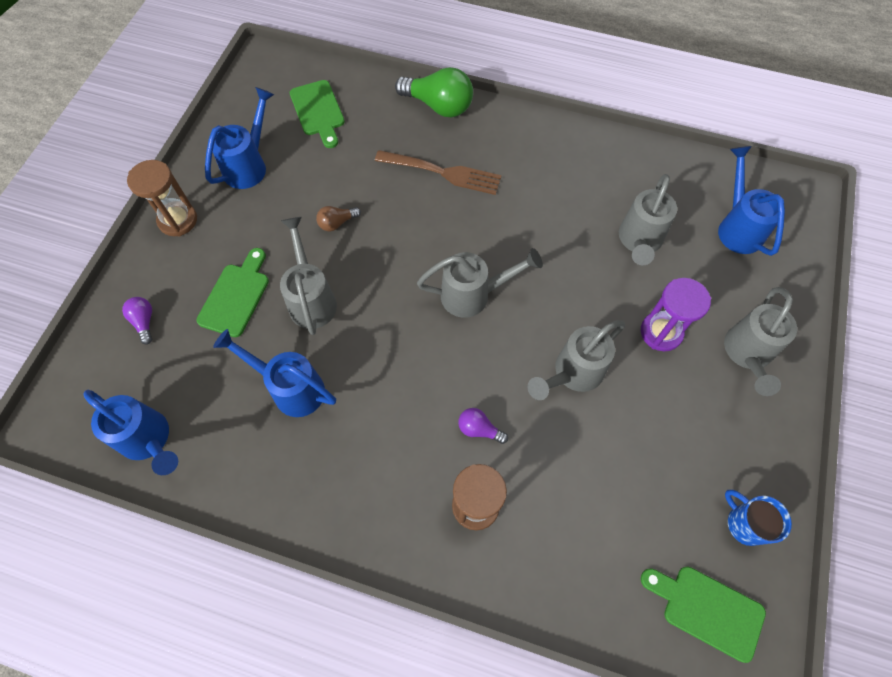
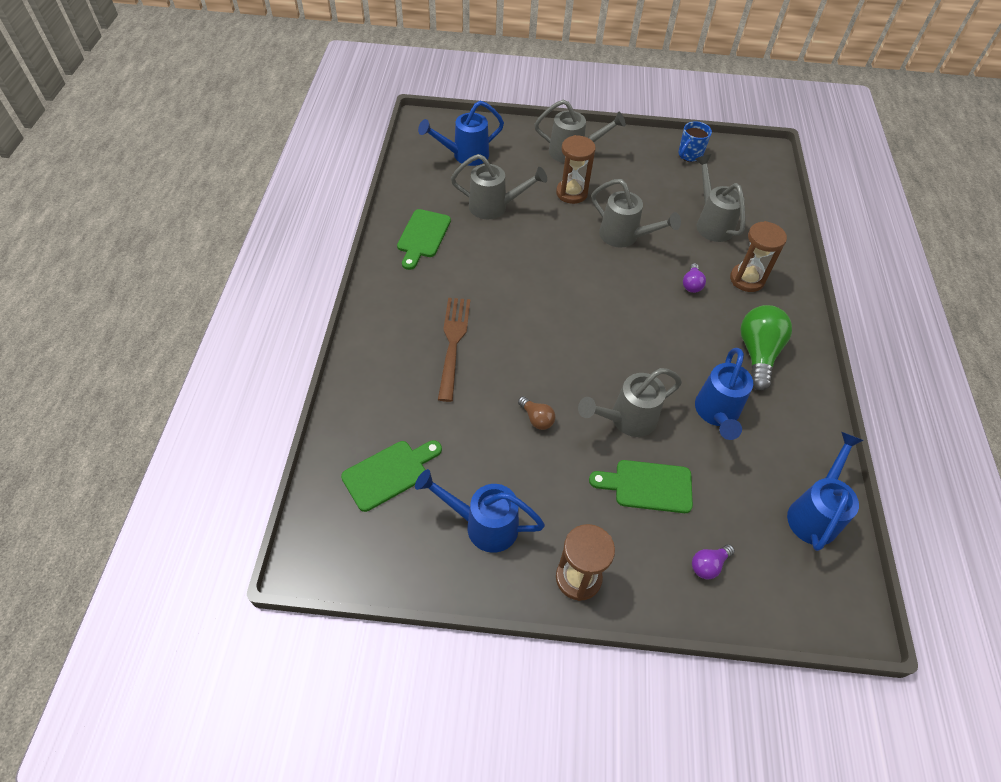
camera: 105 degrees left, 10 degrees down
(438, 106) = (365, 360): green light bulb -> green light bulb (757, 354)
(474, 295) = (579, 302): grey watering can -> grey watering can (711, 223)
(661, 332) = (571, 193): purple hourglass -> brown hourglass
(707, 609) = (748, 170): green cutting board -> green cutting board (422, 236)

